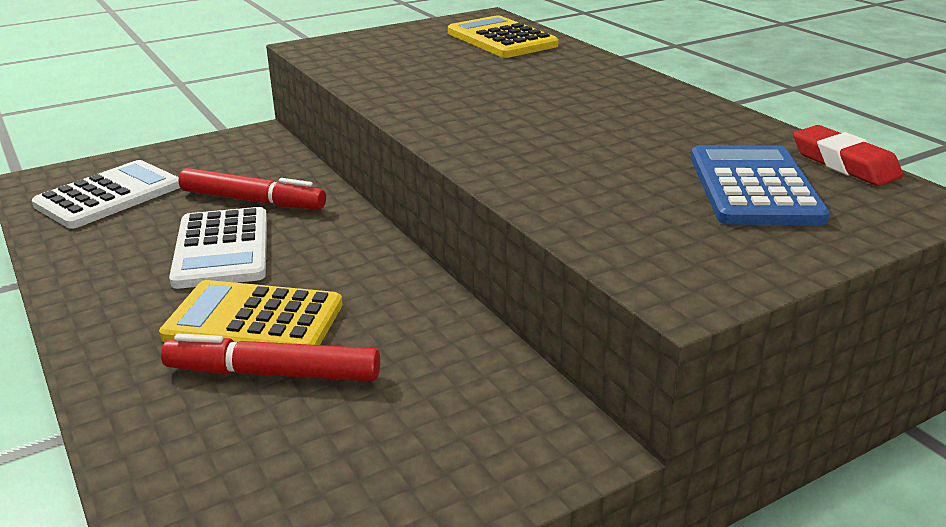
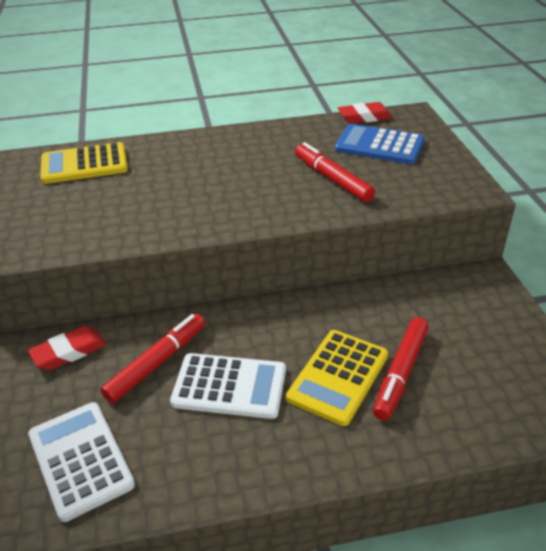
camera: 70 degrees left, 10 degrees up
(258, 156) = (69, 352): none -> red eraser
(599, 166) = (332, 179): none -> red marker

